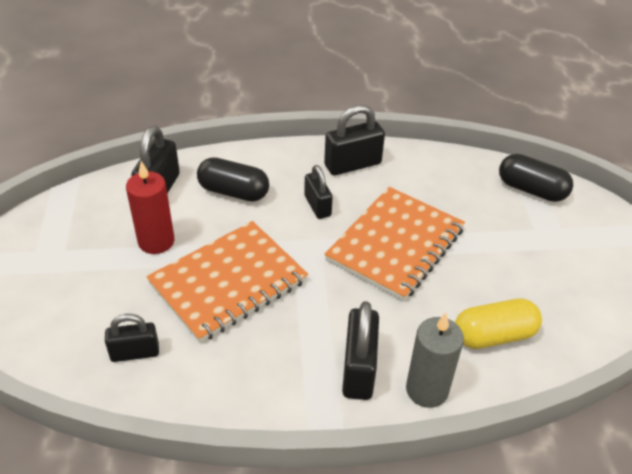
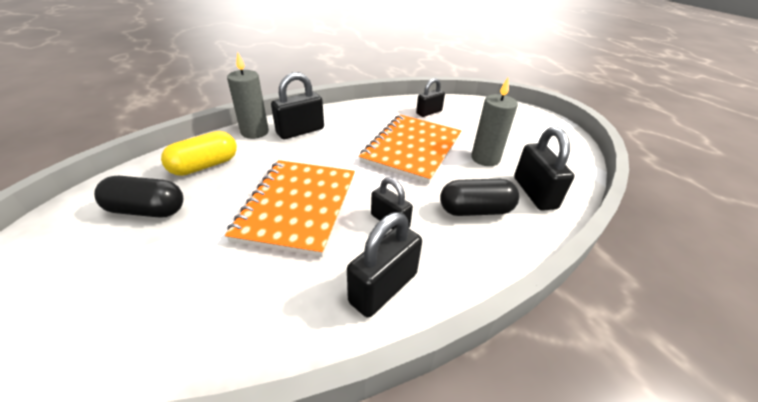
camera: 155 degrees right, 5 degrees down
(156, 241) = (485, 158): red candle -> grey candle
(358, 369) = (300, 131): black padlock -> black padlock turned 75 degrees clockwise
(531, 190) = (114, 338): black capsule -> black capsule (147, 210)

